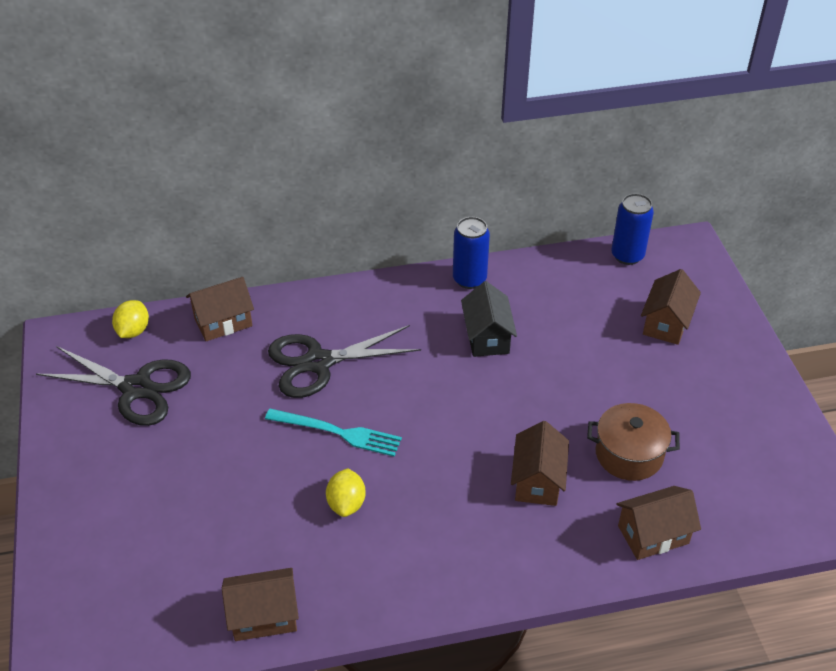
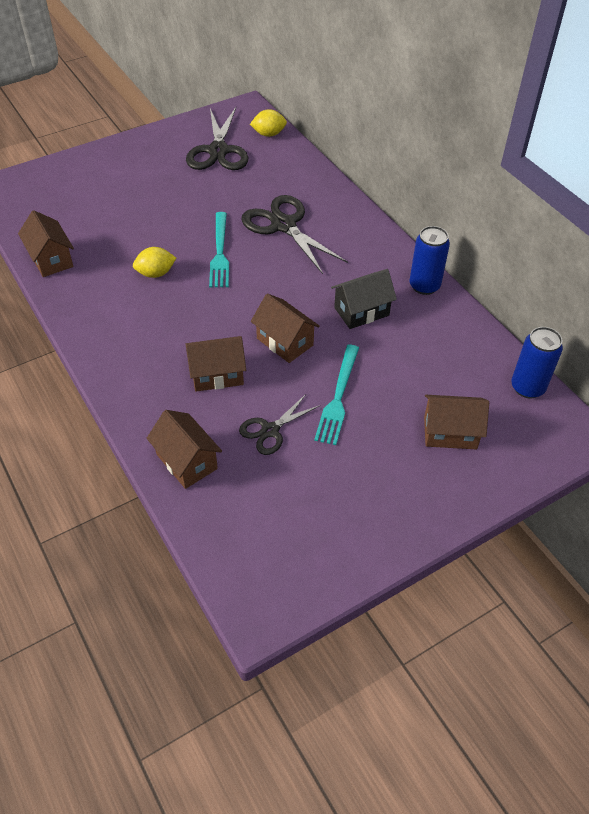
camera: 70 degrees right, 5 degrees up
(223, 322) = (299, 170): brown house -> brown house (284, 342)
(600, 389) = (338, 397): none -> turquoise fork
(629, 454) = (270, 430): brown pot -> black scissors

